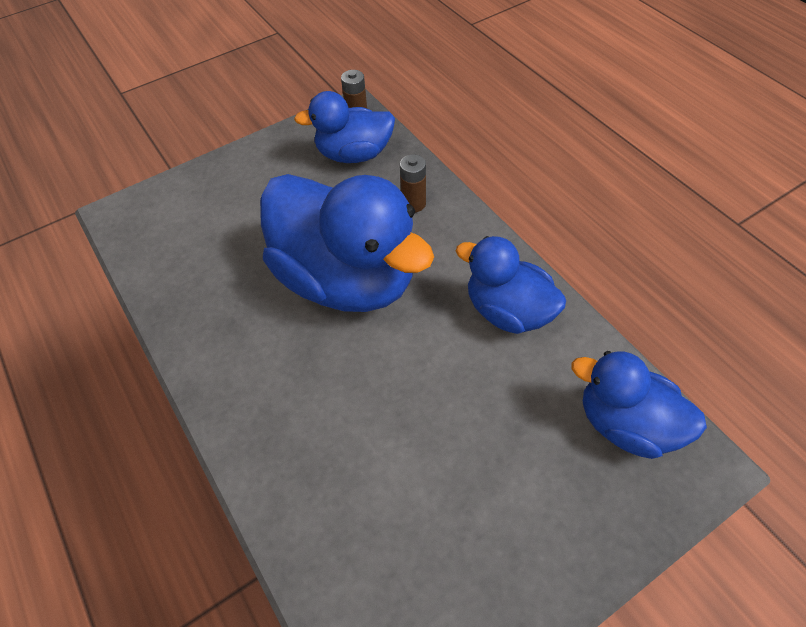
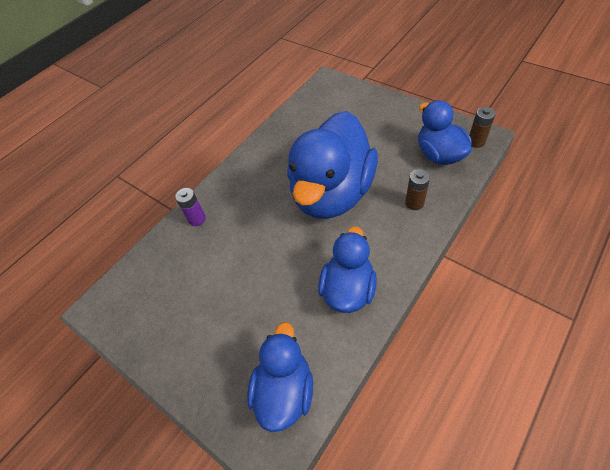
camera: 75 degrees right, 0 degrees up
(285, 478) = (197, 219): none -> purple battery

